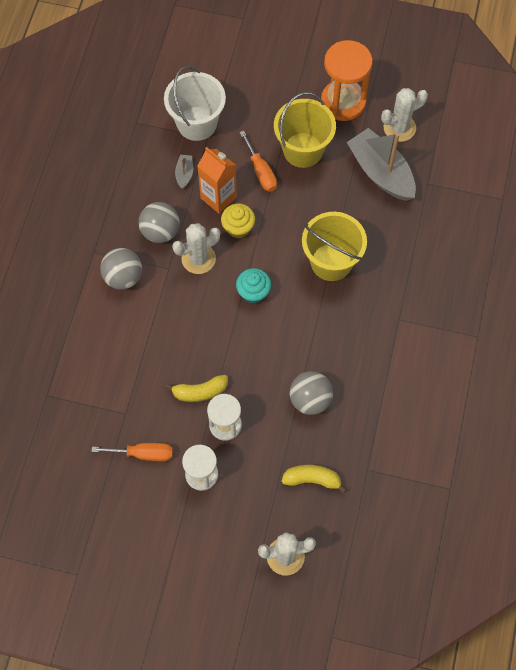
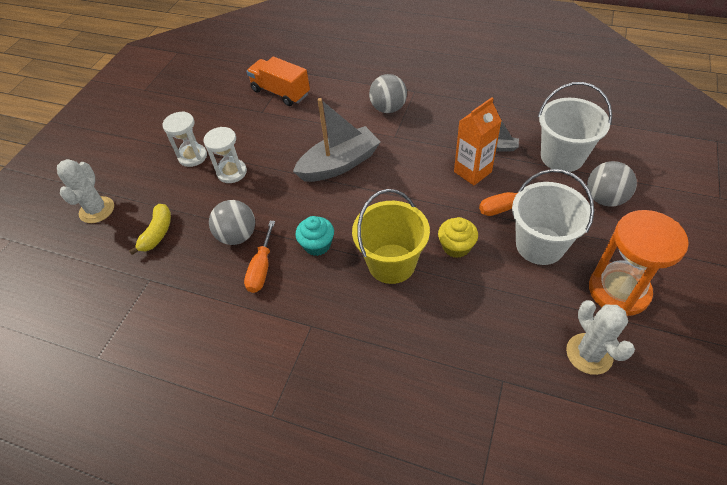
camera: 100 degrees right, 15 degrees down
(90, 398) = (280, 92): none -> orange truck
(143, 454) = (223, 122): orange screwdriver -> orange screwdriver (261, 268)
(160, 231) = (434, 131): grey ball -> grey ball (604, 199)
(198, 259) = (403, 156): white cactus -> none
(200, 391) = (268, 156): yellow banana -> none
(238, 227) = (437, 186): yellow cupcake -> yellow cupcake (456, 247)
(253, 292) = (362, 196): turquoise cupcake -> turquoise cupcake (317, 245)
(303, 150) = (540, 245): yellow bucket -> white bucket
(381, 173) = (515, 325): grey boat -> grey boat (339, 164)

